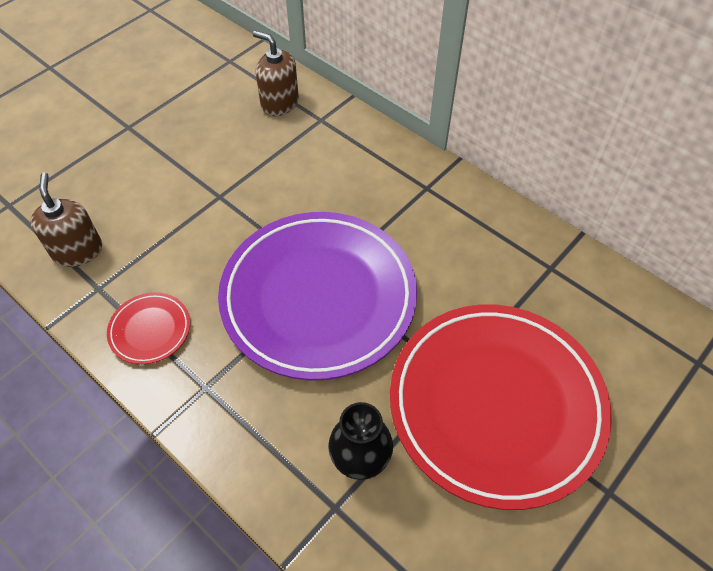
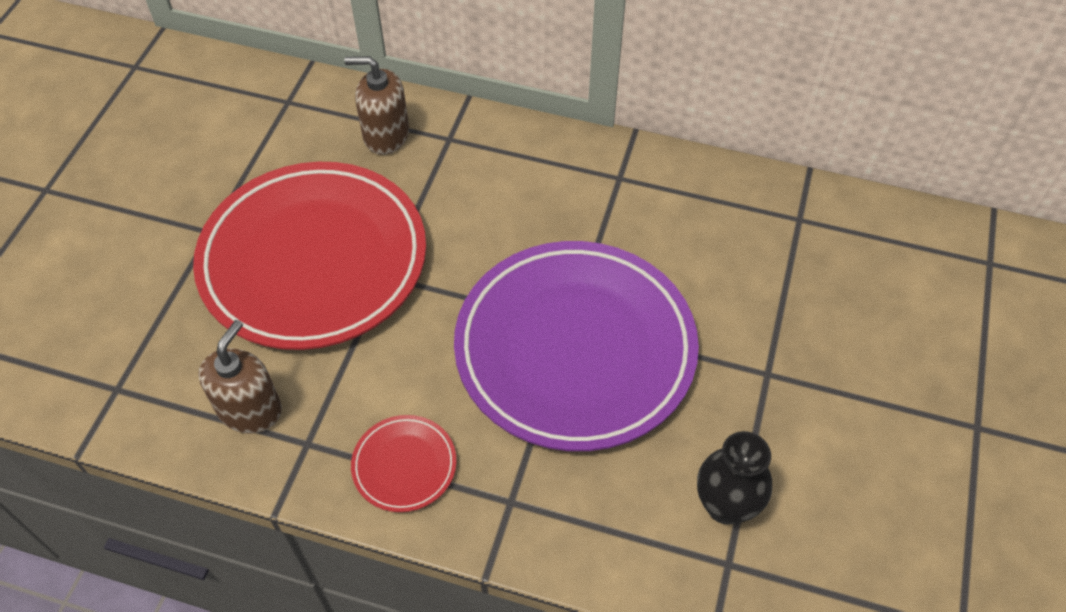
camera: 25 degrees left, 0 degrees up
(77, 251) = (250, 409): brown soap dispenser -> brown soap dispenser turned 60 degrees clockwise
(496, 405) = (826, 387): red plate -> red plate (313, 260)

